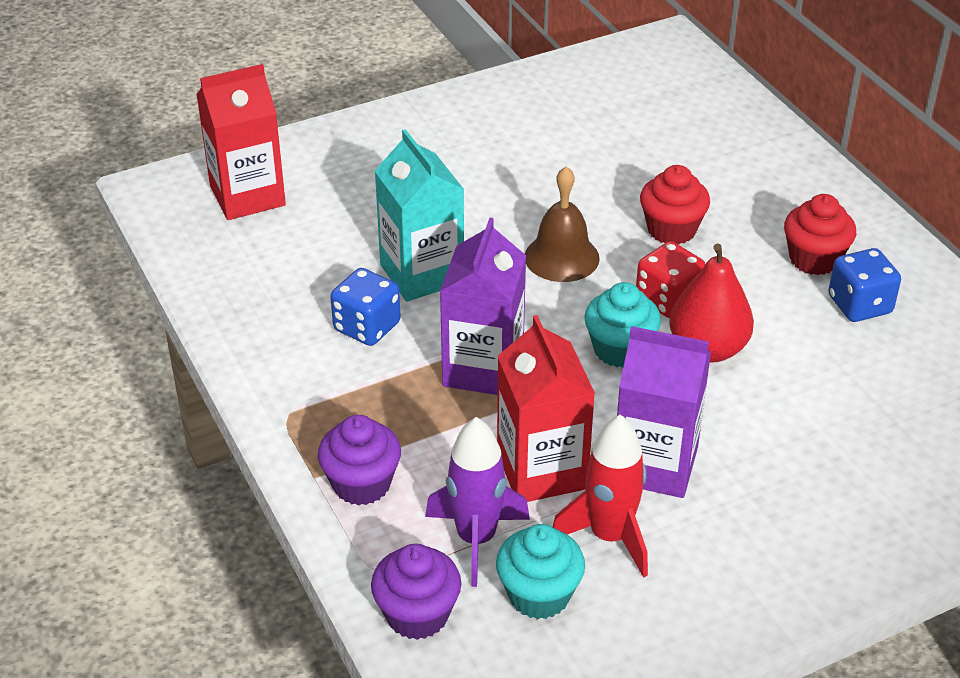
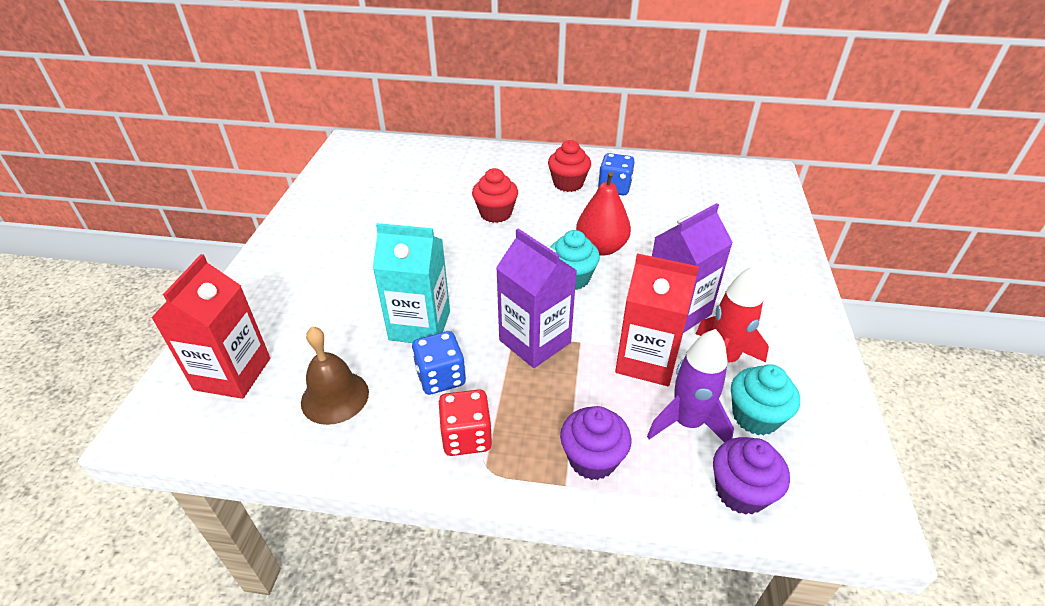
camera: 55 degrees left, 0 degrees up
(561, 257) = (472, 261): brown bell -> brown bell (335, 397)
(668, 300) = (549, 242): red dice -> red dice (466, 437)

